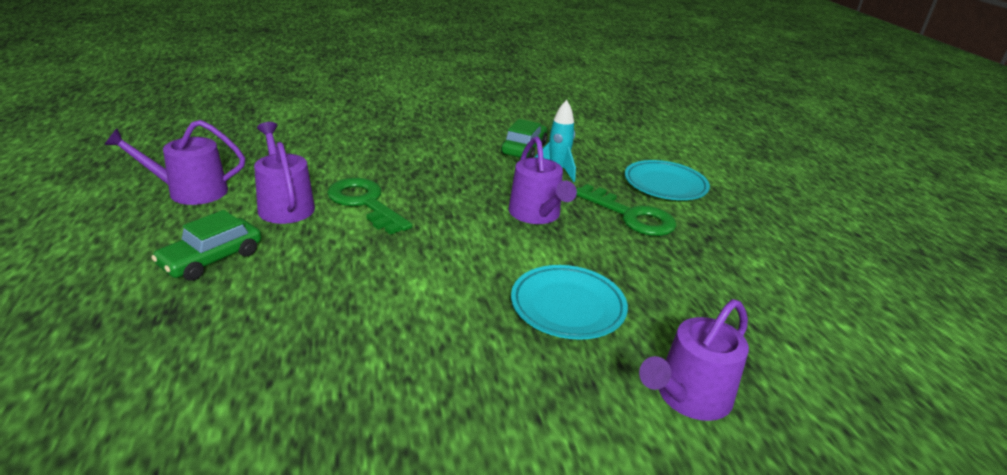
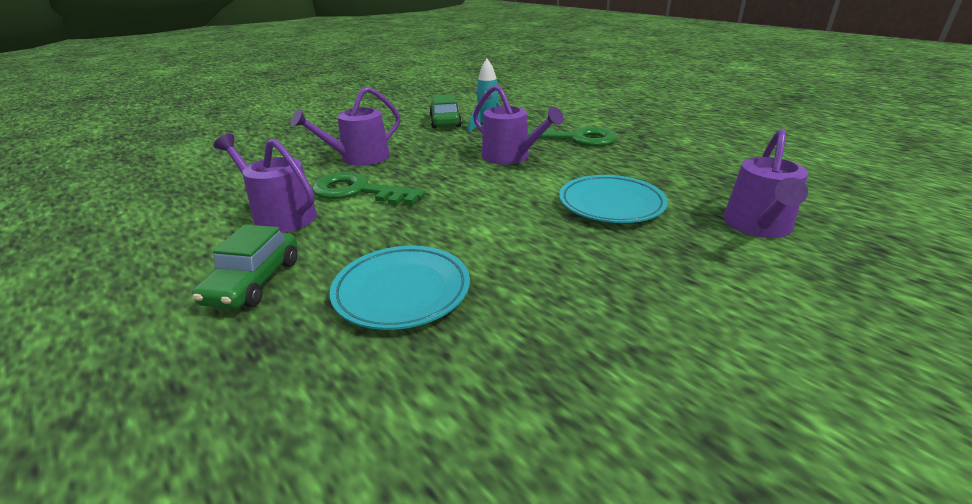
camera: 25 degrees left, 0 degrees up
(190, 191) = (157, 236): purple watering can -> purple watering can (359, 158)
(665, 185) = (573, 116): turquoise plate -> turquoise plate (402, 292)

